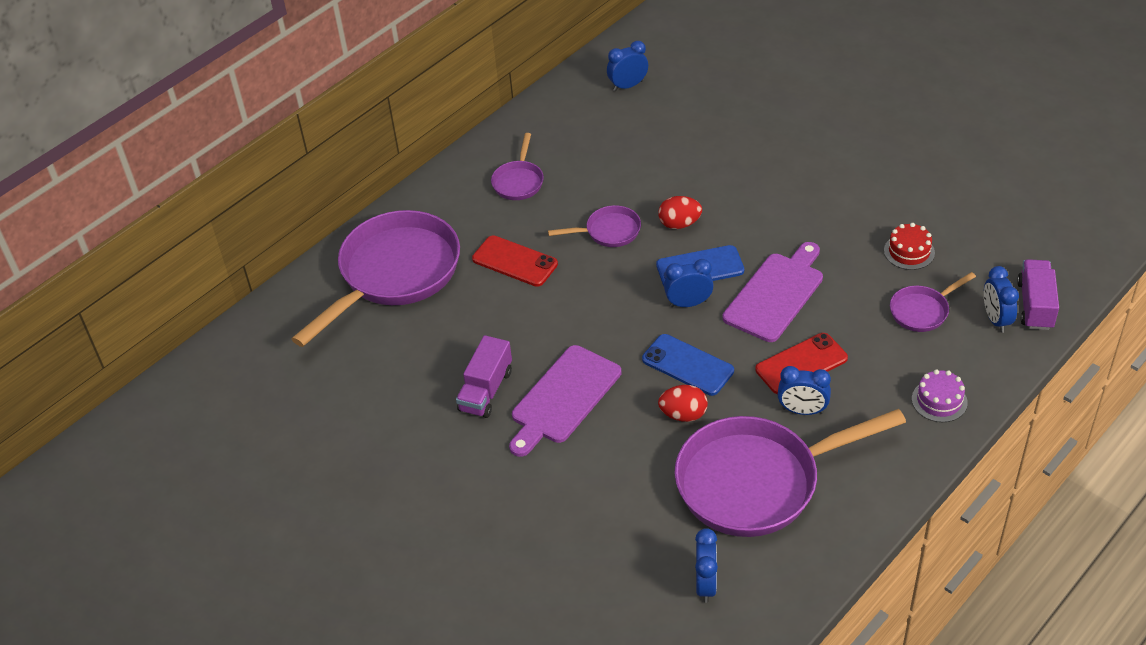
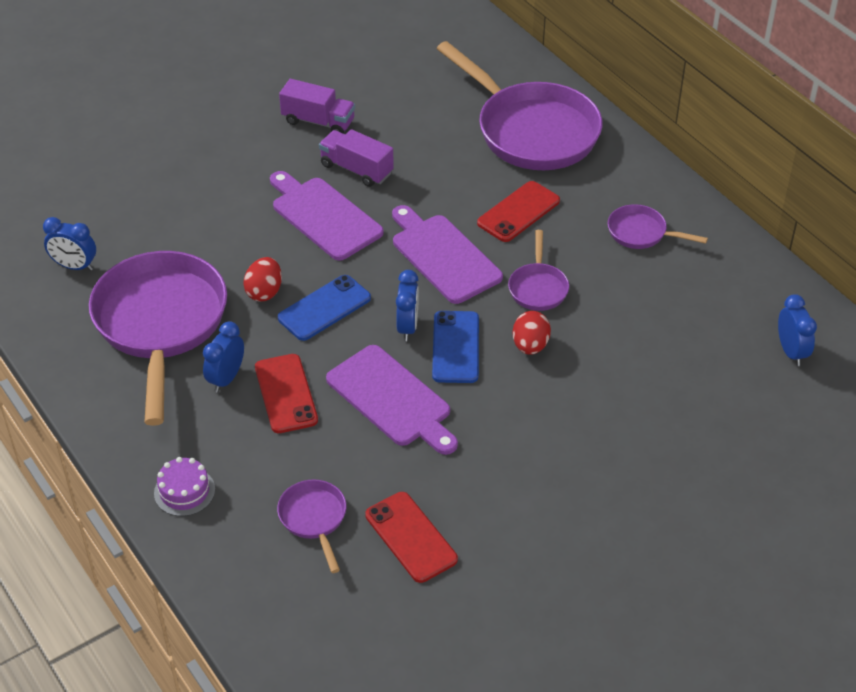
camera: 100 degrees right, 0 degrees up
(590, 299) = (443, 256): none -> purple cutting board
(909, 251) = (410, 537): red cake -> red phone
(995, 319) = (271, 583): blue clock -> none
(1035, 305) = (276, 631): purple truck -> purple truck (318, 121)

